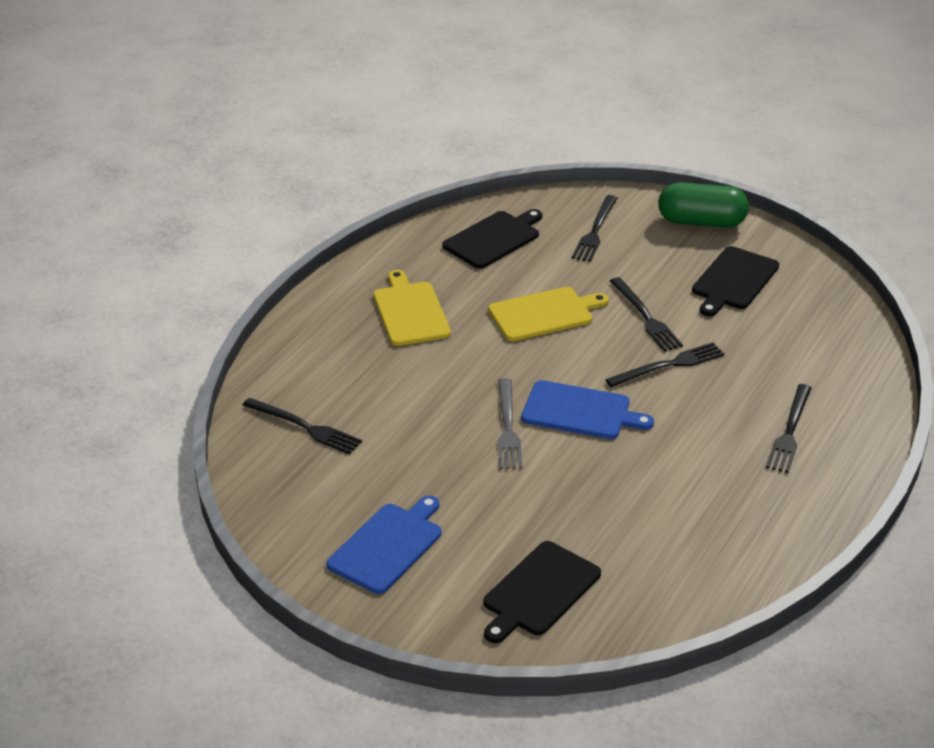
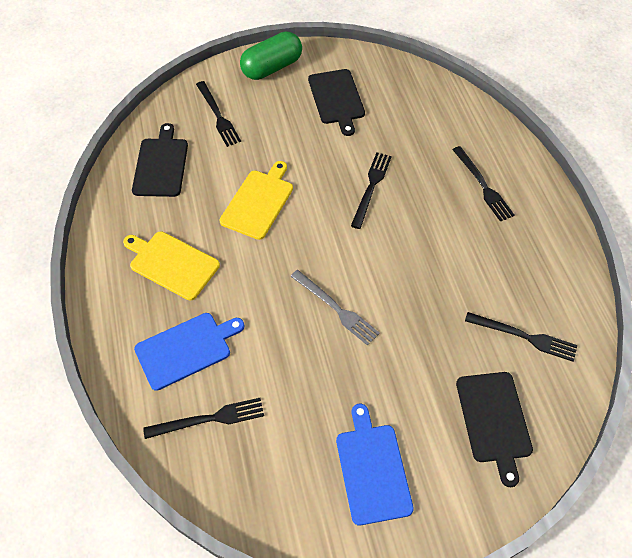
camera: 45 degrees left, 20 degrees up
(580, 411) = (362, 261): blue cutting board -> blue cutting board (186, 349)
(646, 317) = (319, 160): black fork -> black fork (524, 337)

